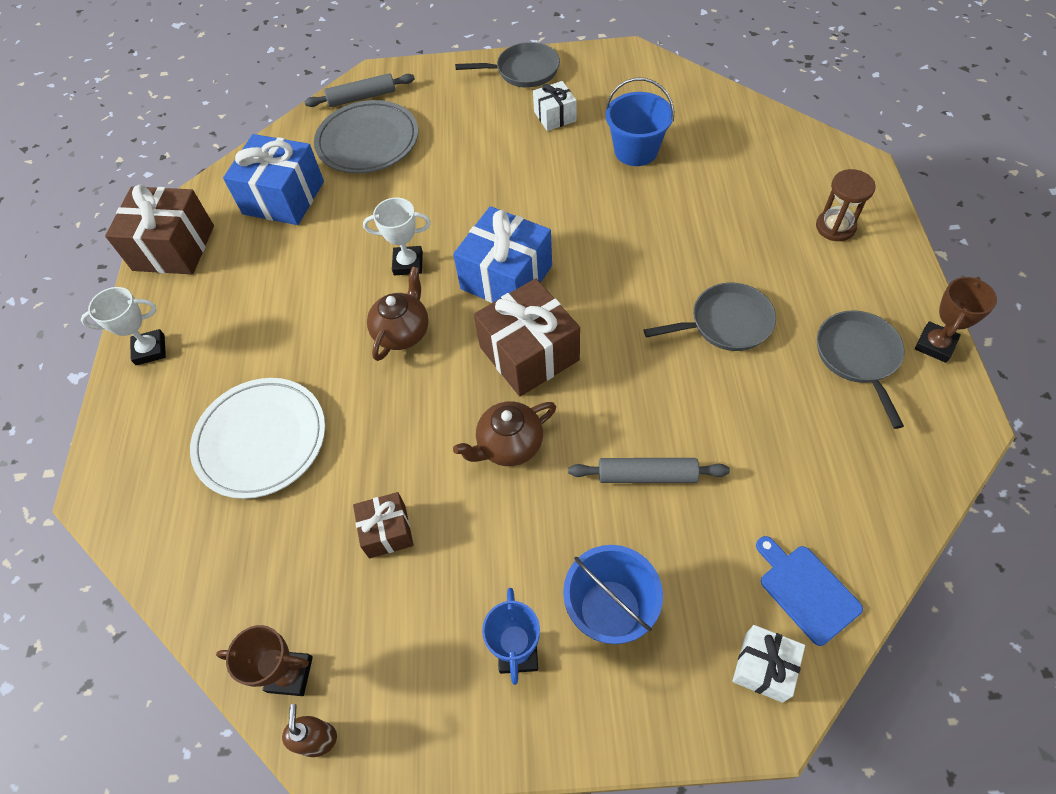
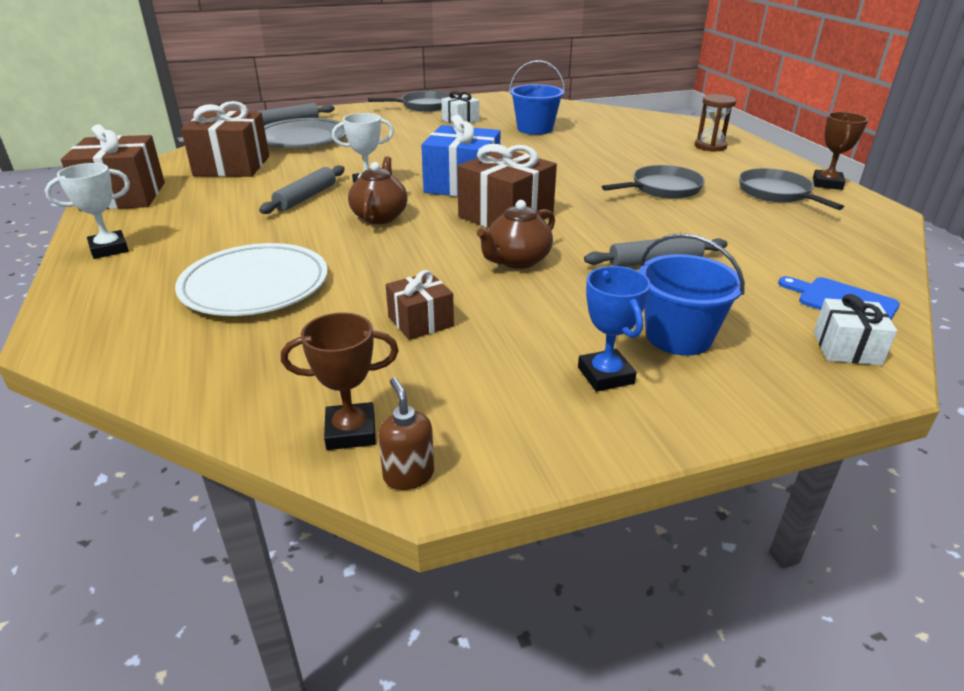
camera: 20 degrees left, 25 degrees down
(283, 198) = (232, 166): blue gift -> brown gift
(341, 279) = (306, 197): none -> grey rolling pin

